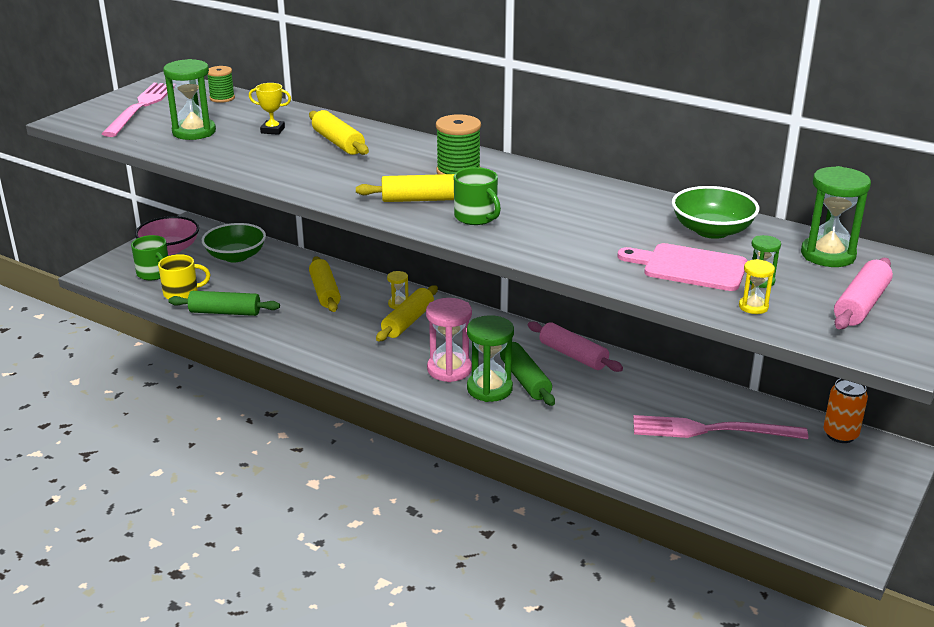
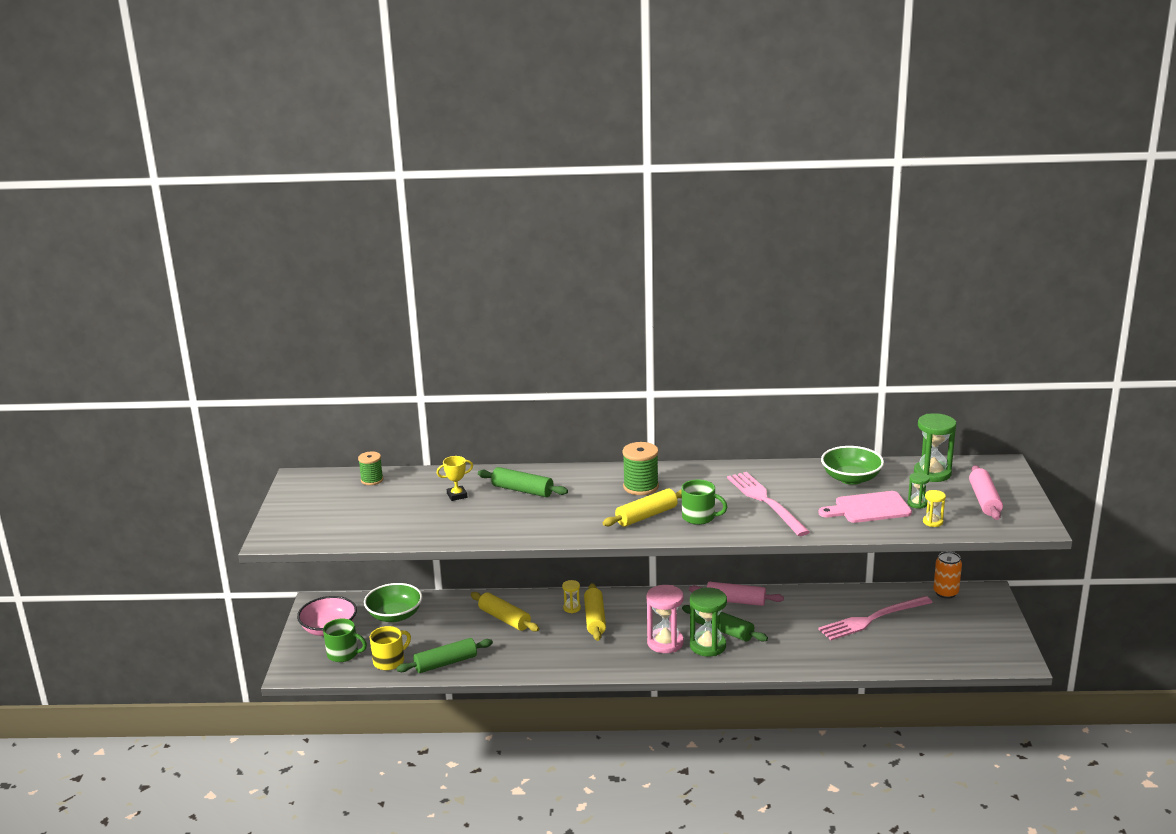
camera: 30 degrees left, 5 degrees down
(141, 107) = (316, 508): pink fork -> pink fork (766, 502)
(194, 132) = (396, 516): green hourglass -> none
(338, 142) = (522, 490): yellow rolling pin -> green rolling pin

